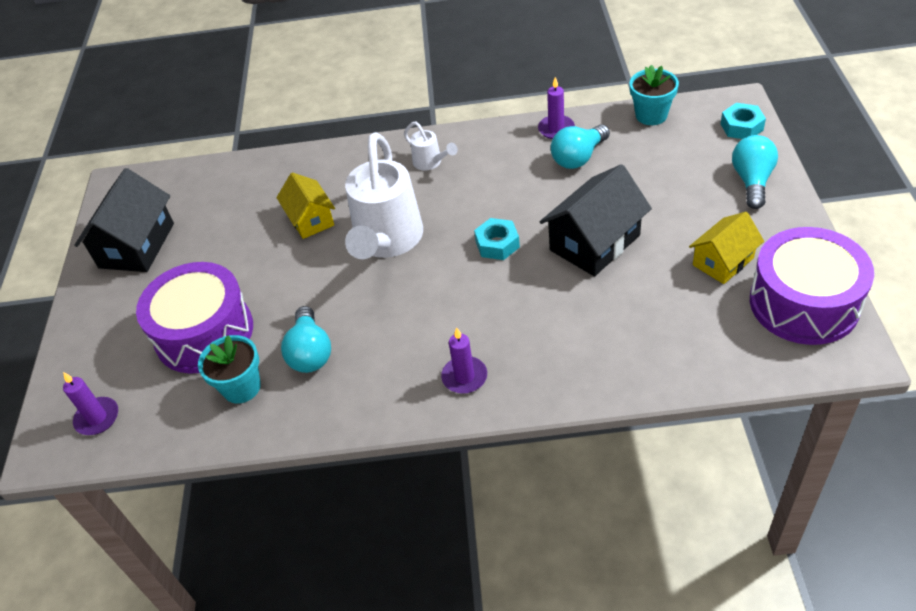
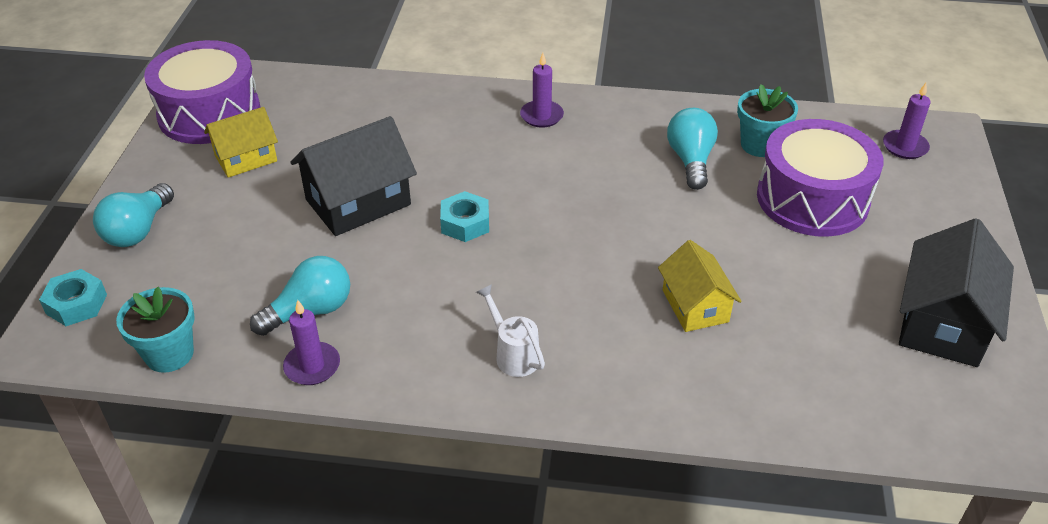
camera: 175 degrees left, 5 degrees down
(387, 241) = (595, 254): white watering can -> none

